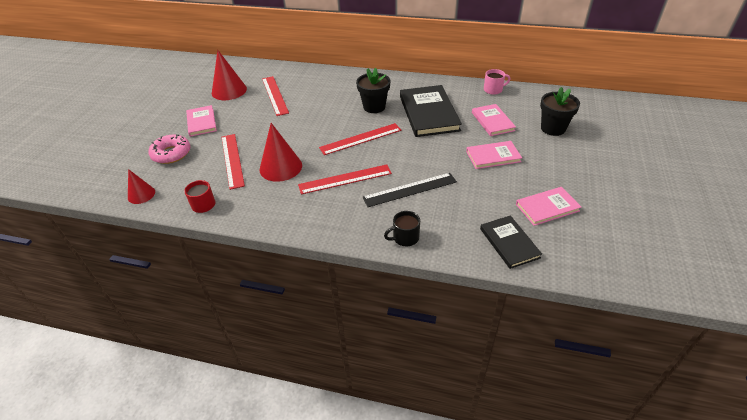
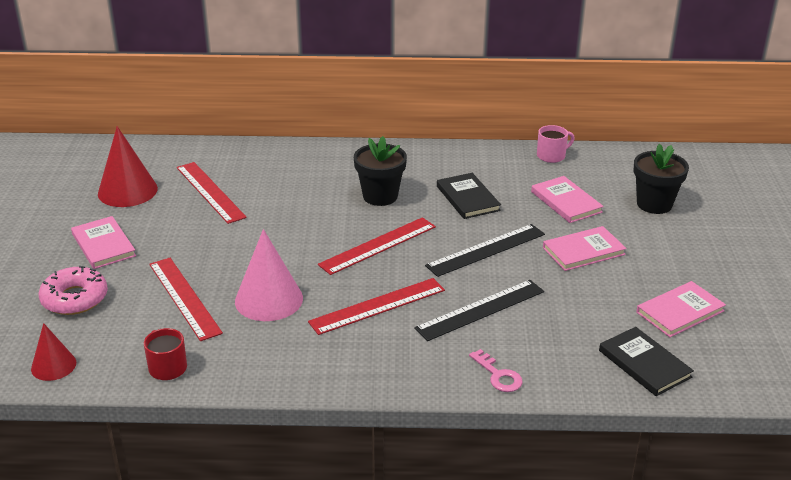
camera: 15 degrees left, 10 degrees down
(280, 167) = (269, 299): red cone -> pink cone
(405, 238) = (498, 375): black mug -> pink key
(428, 113) = (467, 198): black book -> black book, size x0.58
(428, 149) = (486, 250): none -> black ruler

